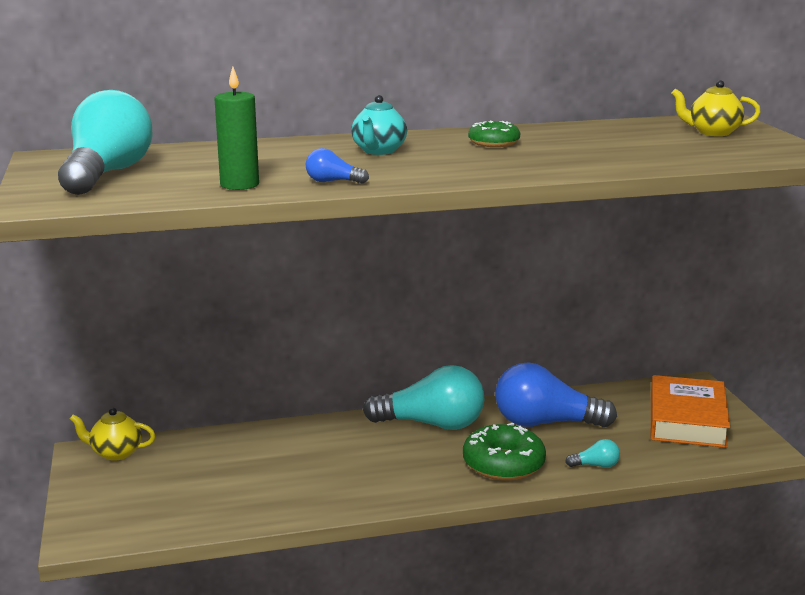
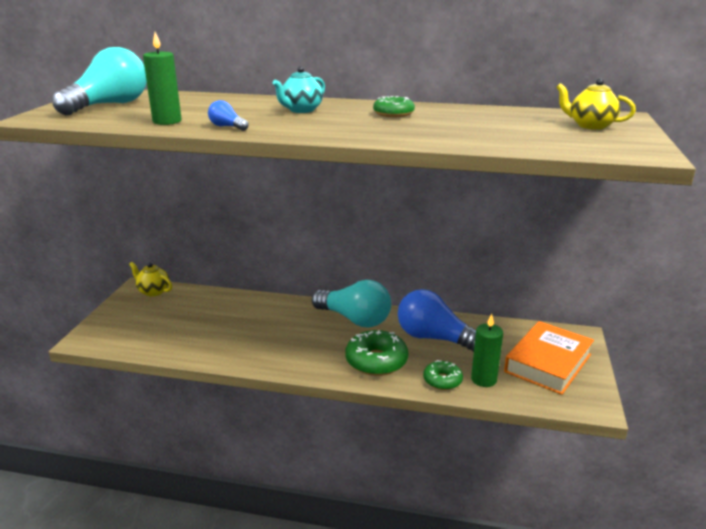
camera: 25 degrees right, 5 degrees up
(595, 465) = (442, 380): turquoise light bulb -> green donut
(637, 453) = (483, 379): none -> green candle

